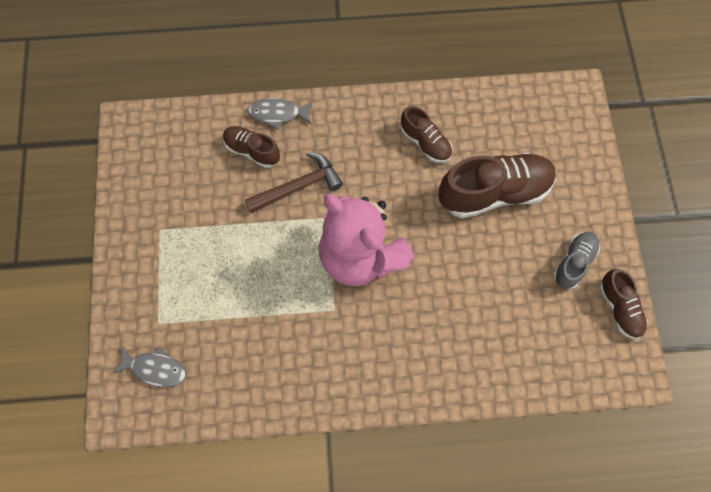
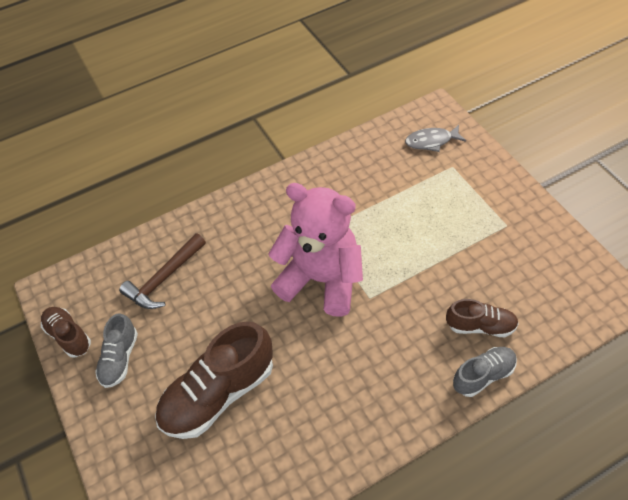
camera: 160 degrees right, 15 degrees down
(277, 114) = (483, 375): grey fish -> grey shoe
(298, 186) = (414, 313): brown hammer -> brown hammer (164, 278)
(425, 143) = (312, 415): brown shoe -> none

